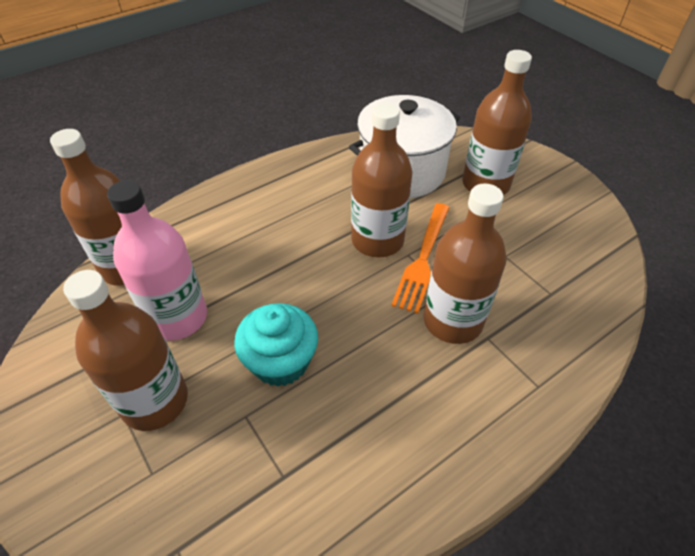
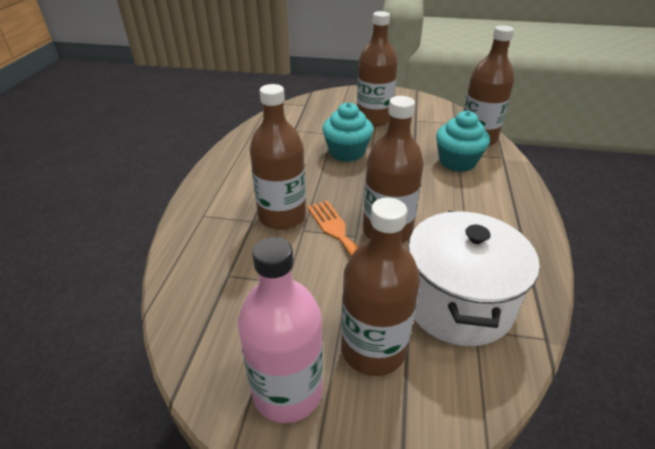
camera: 135 degrees right, 10 degrees down
(178, 317) = (417, 139): pink bottle -> pink bottle (287, 391)
(203, 257) = (457, 161): none -> turquoise cupcake

